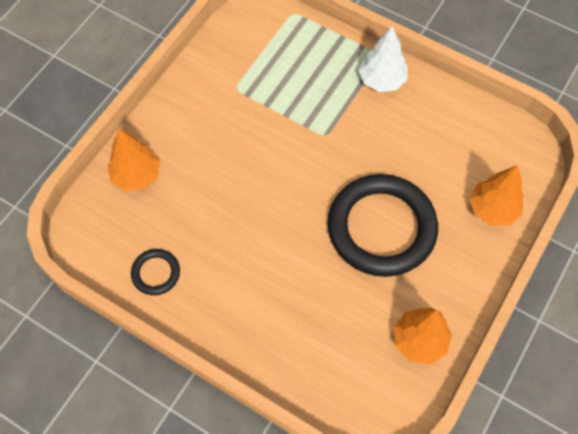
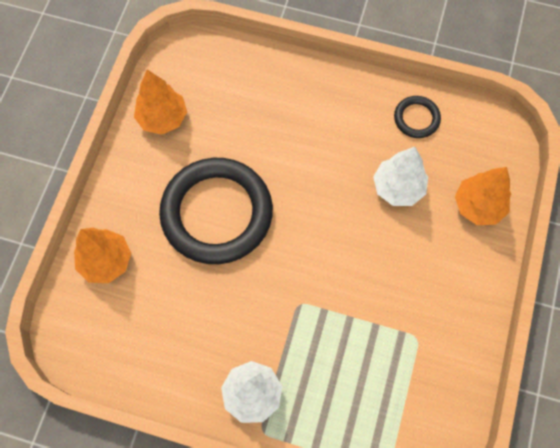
camera: 165 degrees right, 5 degrees up
(202, 209) = (398, 188): none -> white tree

